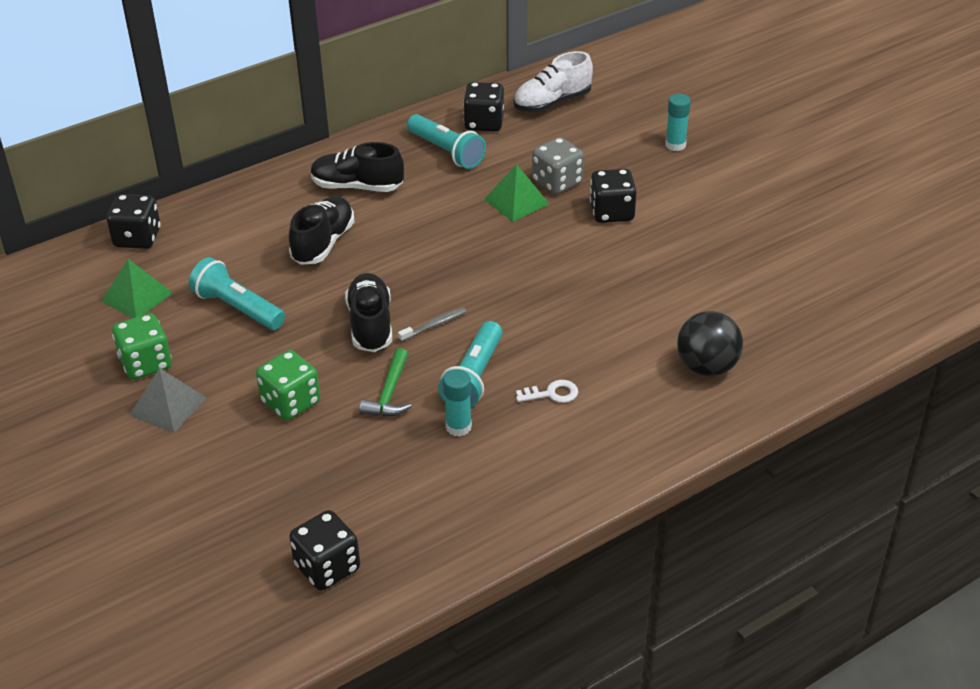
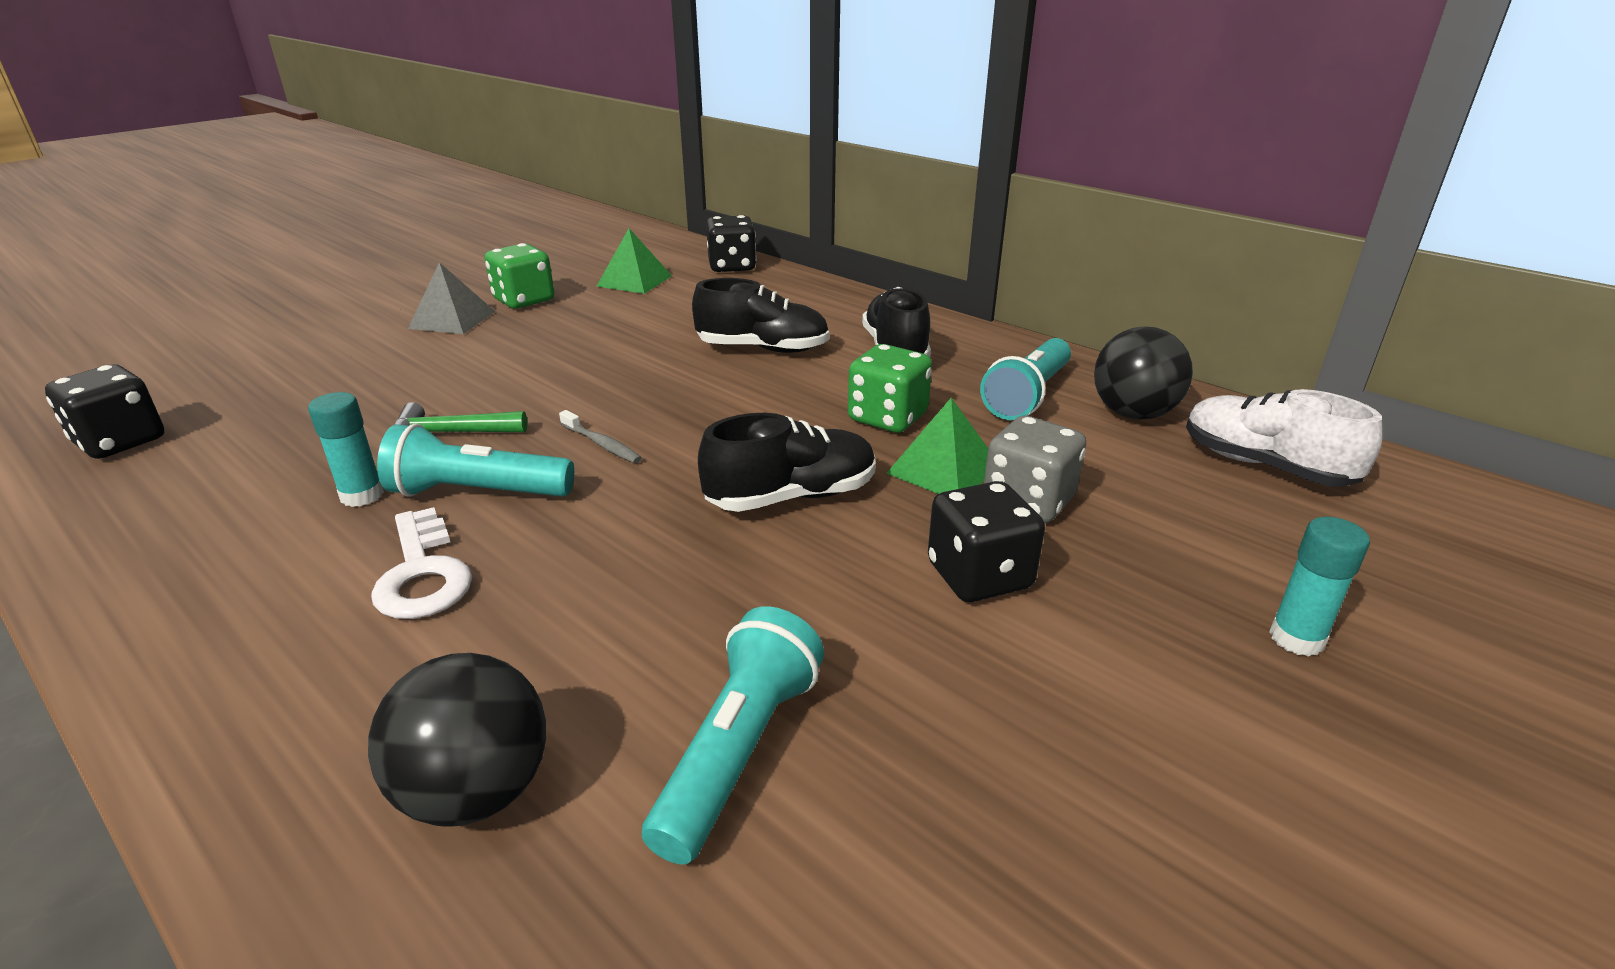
camera: 75 degrees right, 10 degrees down
(238, 308) = (622, 325): turquoise flashlight -> turquoise flashlight (738, 751)
(290, 402) = (445, 376): green dice -> green dice (887, 418)
(370, 325) = (598, 400): black shoe -> black shoe (791, 497)
(484, 123) = (1133, 414): black dice -> black ball
(552, 394) = (422, 573): white key -> white key, size x1.60

